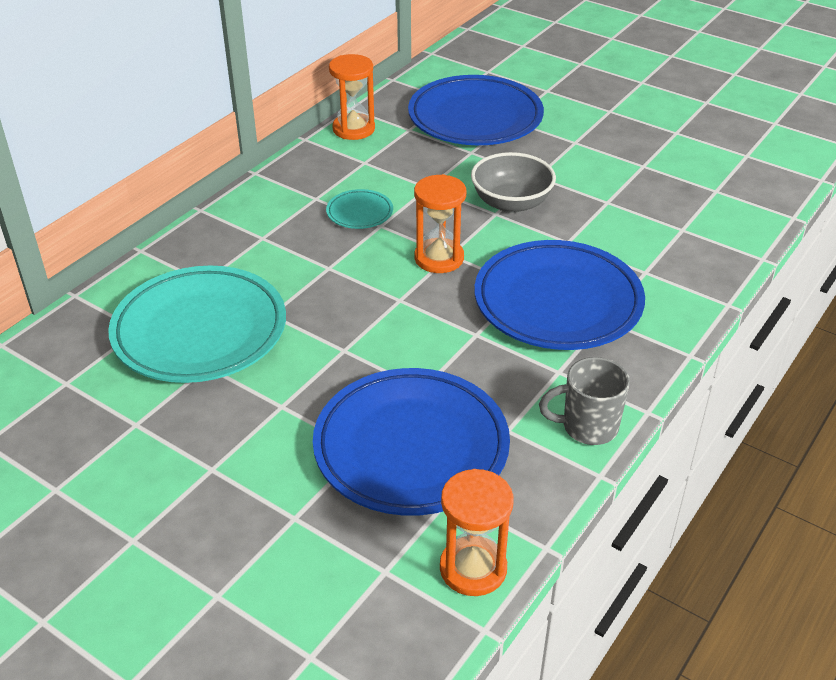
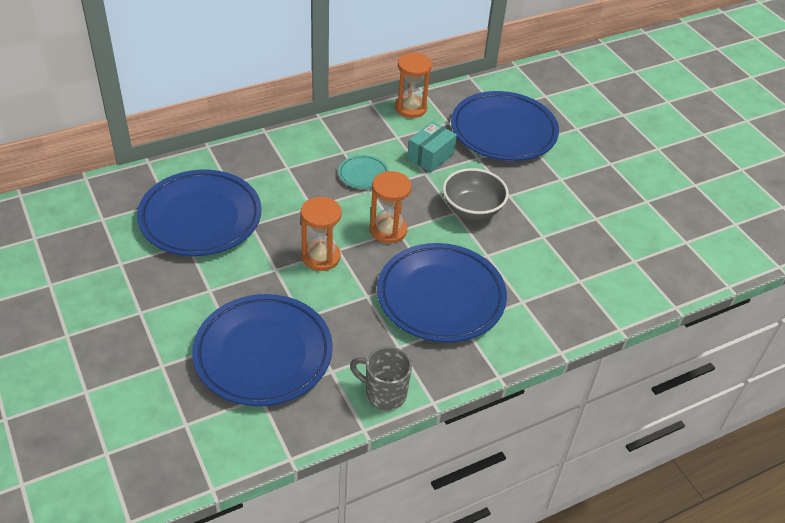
camera: 25 degrees right, 5 degrees up
(200, 331) = (200, 218): turquoise plate -> blue plate
(419, 168) = (430, 156): none -> turquoise box
(473, 568) = (236, 449): orange hourglass -> orange hourglass (321, 257)

